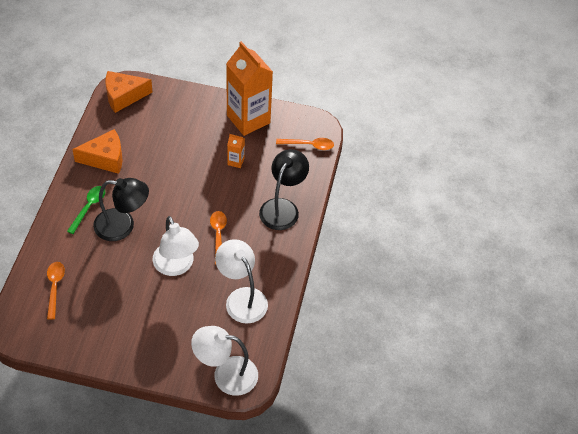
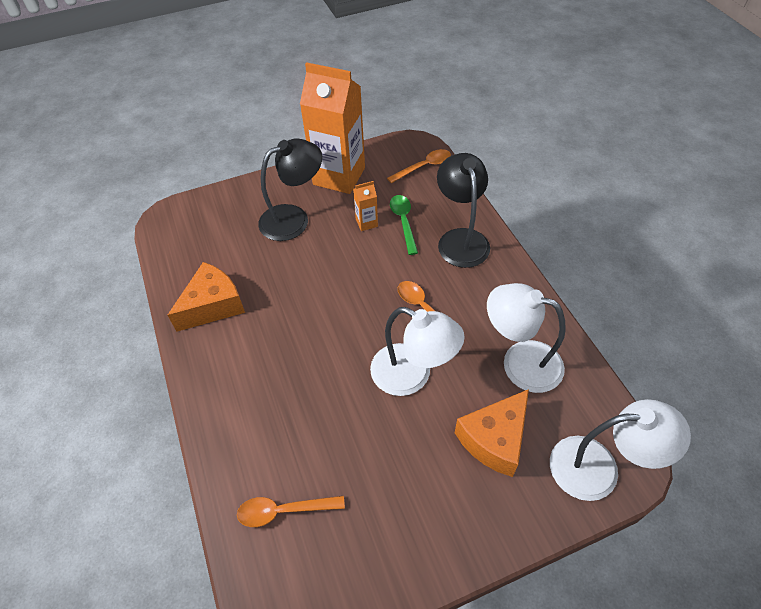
camera: 30 degrees left, 0 degrees up
(55, 287) = (283, 511): orange spoon -> orange spoon turned 60 degrees counterclockwise
(89, 207) = (241, 375): green spoon -> green spoon (403, 222)
(122, 226) = (304, 370): black lamp -> black lamp (294, 218)
(123, 96) = (178, 227): orange cheese -> orange cheese (494, 439)
(226, 374) = (598, 468): white lamp -> white lamp turned 150 degrees counterclockwise

